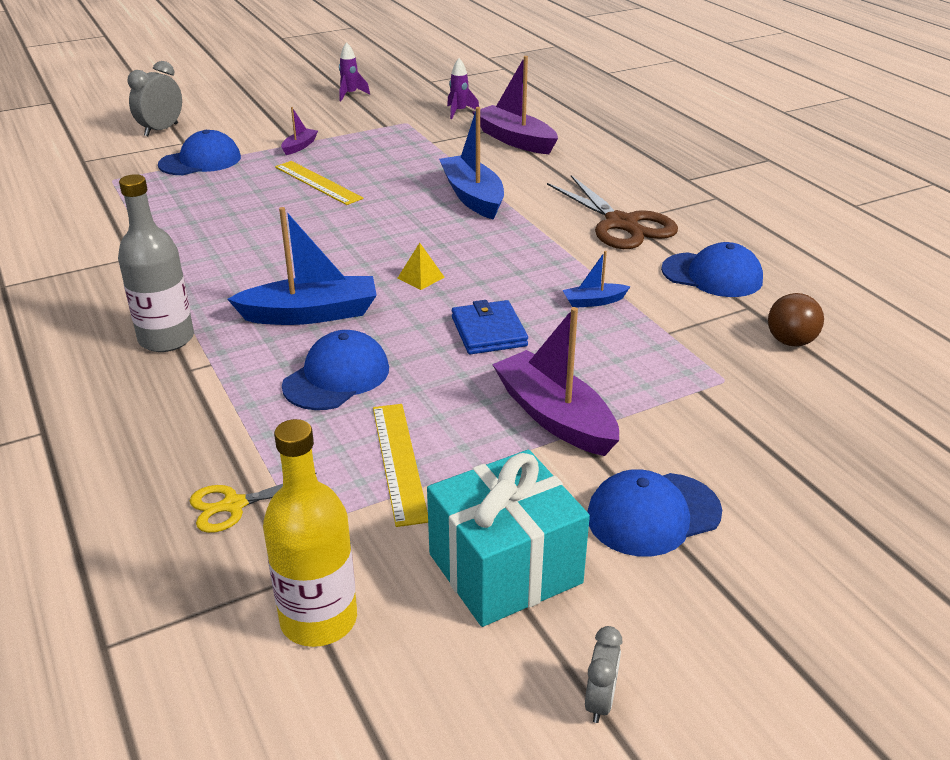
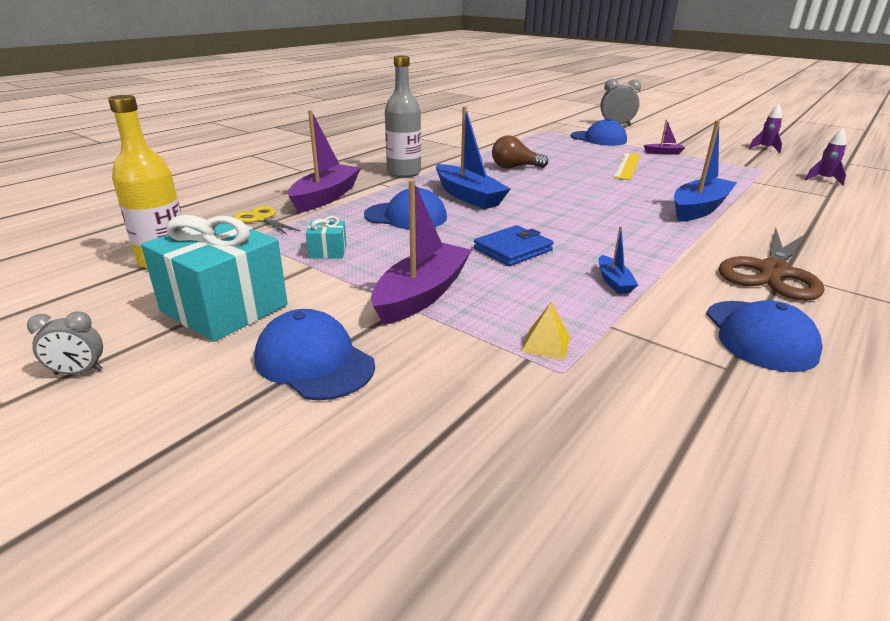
camera: 65 degrees right, 5 degrees down
(399, 461) = (328, 251): yellow ruler -> turquoise gift
(420, 277) = (555, 215): yellow pyramid -> yellow pyramid (546, 344)
(514, 140) = (825, 205): purple boat -> purple boat (325, 197)
(594, 301) = (614, 282): blue boat -> blue boat turned 150 degrees counterclockwise
(792, 335) = (712, 409): brown light bulb -> brown light bulb (514, 167)

